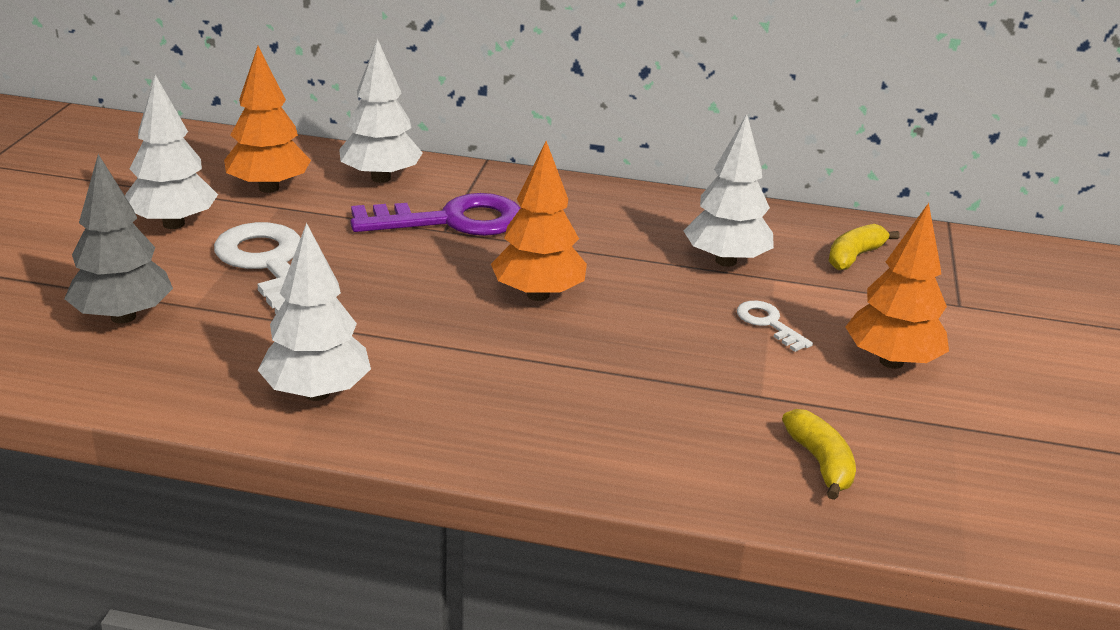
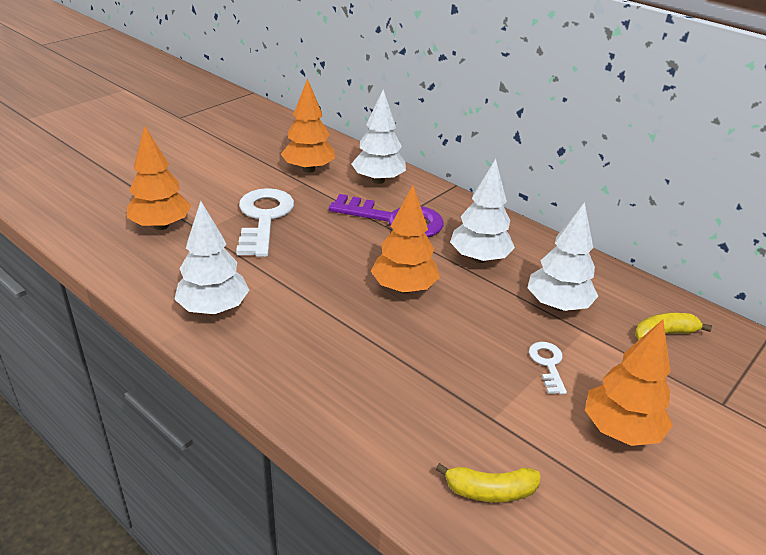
camera: 30 degrees right, 5 degrees up
(123, 317) = (161, 226): grey tree -> orange tree
(174, 223) = (238, 177): white tree -> white tree (479, 258)
(820, 463) = (490, 491): yellow banana -> yellow banana turned 75 degrees clockwise

